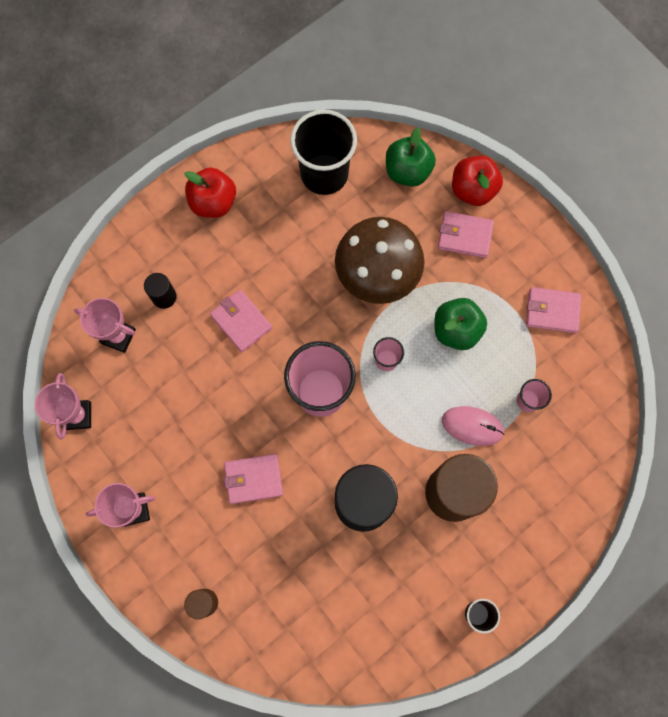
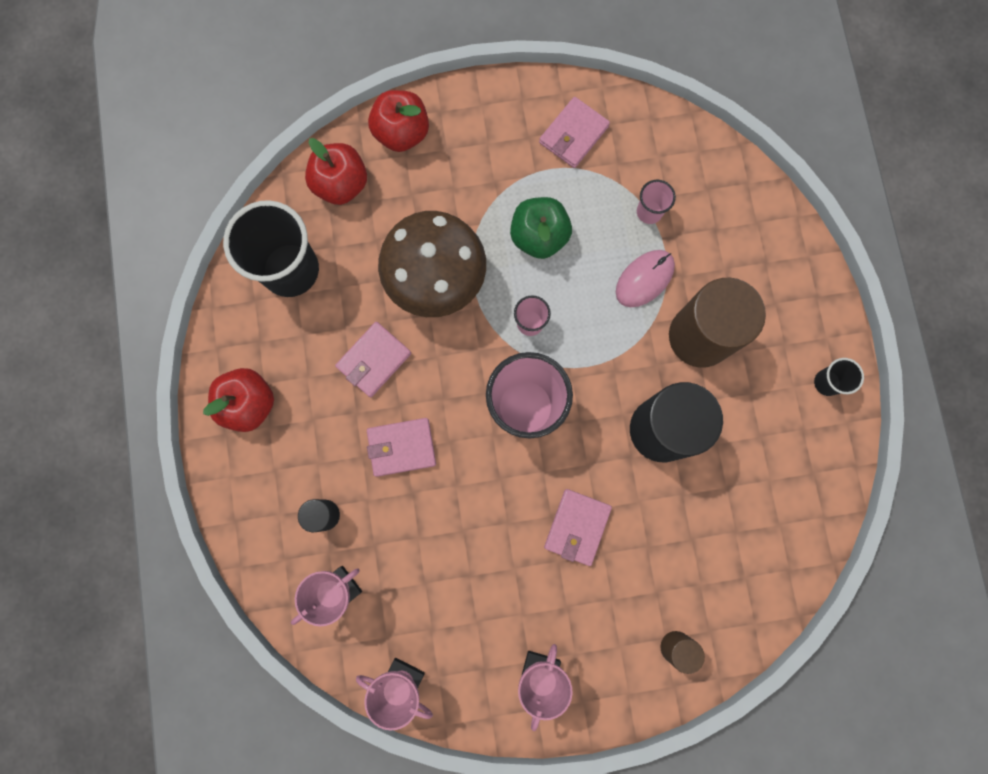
camera: 60 degrees left, 5 degrees up
(407, 171) = (341, 184): green apple -> red apple
(464, 236) = (446, 170): pink wallet -> pink wallet (374, 360)

